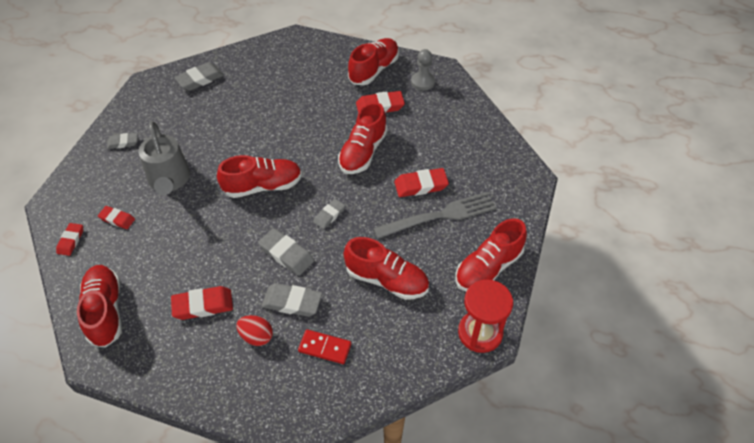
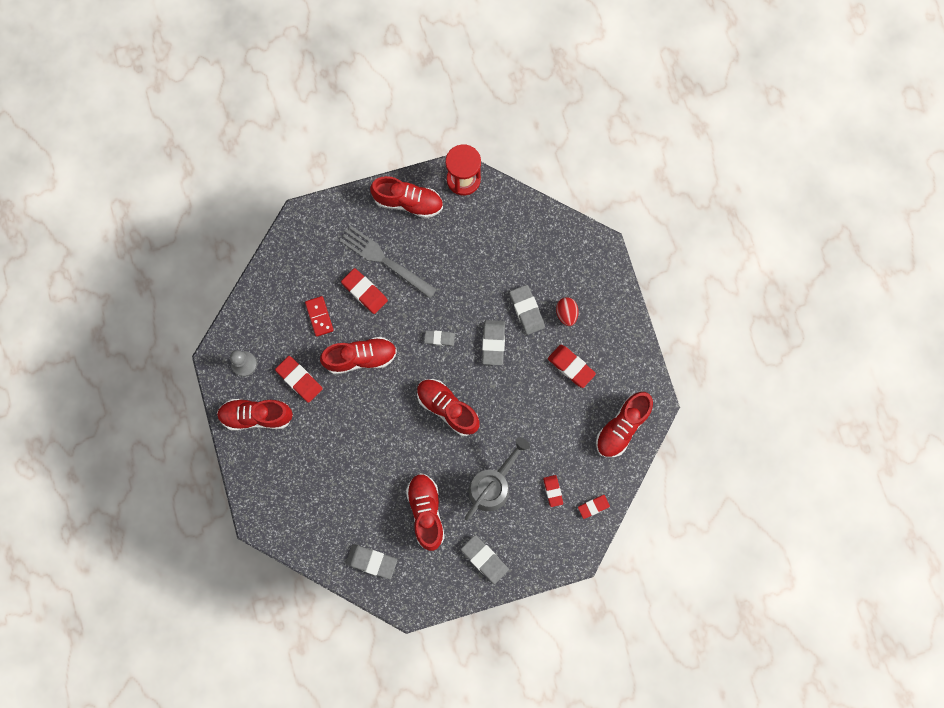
camera: 125 degrees left, 25 degrees up
(123, 142) = (484, 559): grey eraser -> grey eraser, size x1.58
(325, 347) = (542, 266): red domino -> red domino (319, 316)
(386, 280) = (465, 262): red shoe -> red shoe (426, 512)

